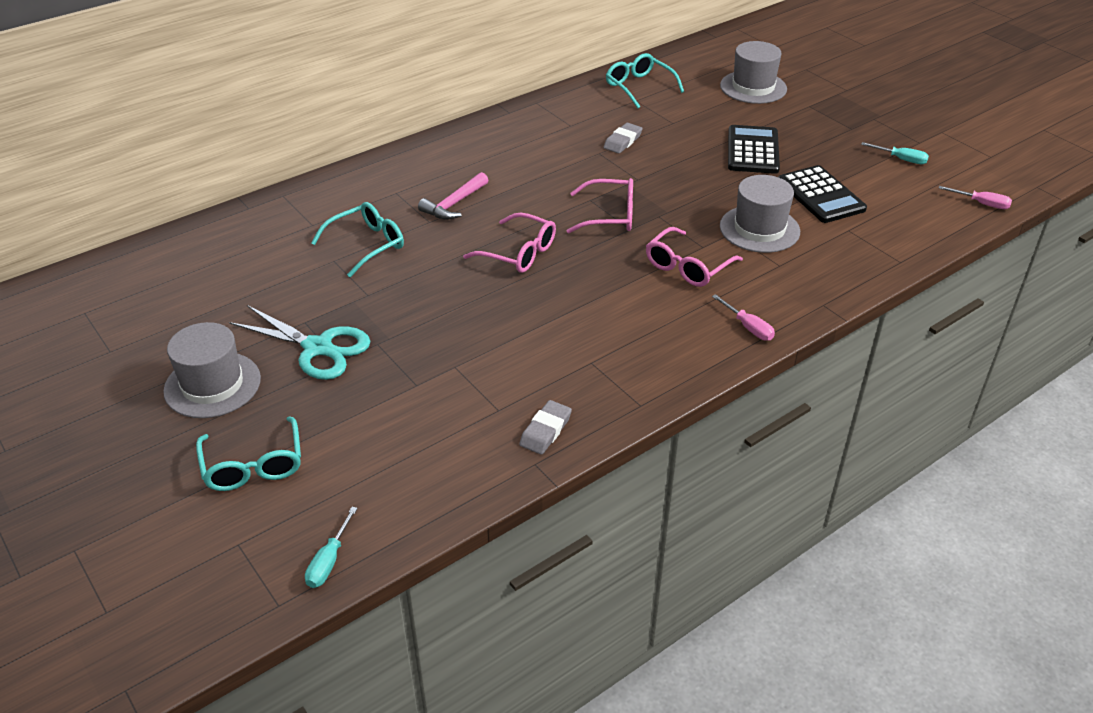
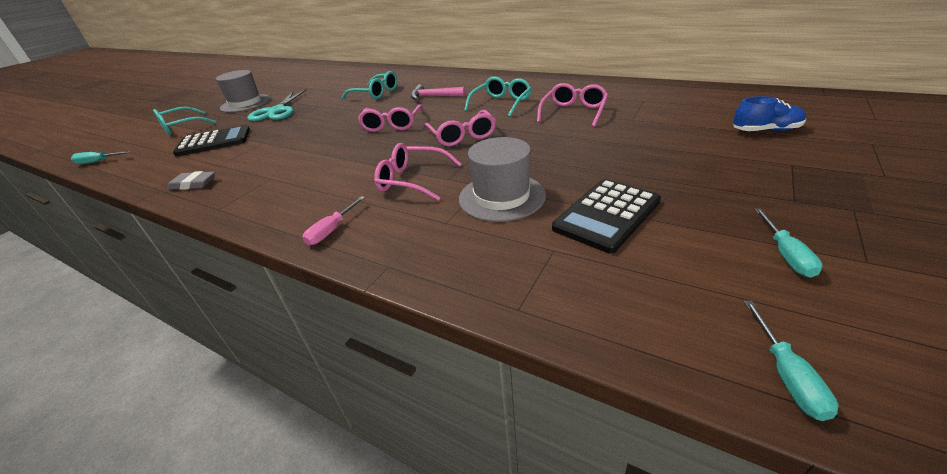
camera: 70 degrees right, 5 degrees down
(622, 141) = (573, 112): grey eraser -> pink glasses
(639, 87) = (666, 96): turquoise glasses -> turquoise glasses (501, 104)
(752, 150) = (641, 159): black calculator -> black calculator (214, 142)
(753, 87) = (765, 130): grey hat -> blue shoe
(982, 204) = (786, 375): pink screwdriver -> turquoise screwdriver

